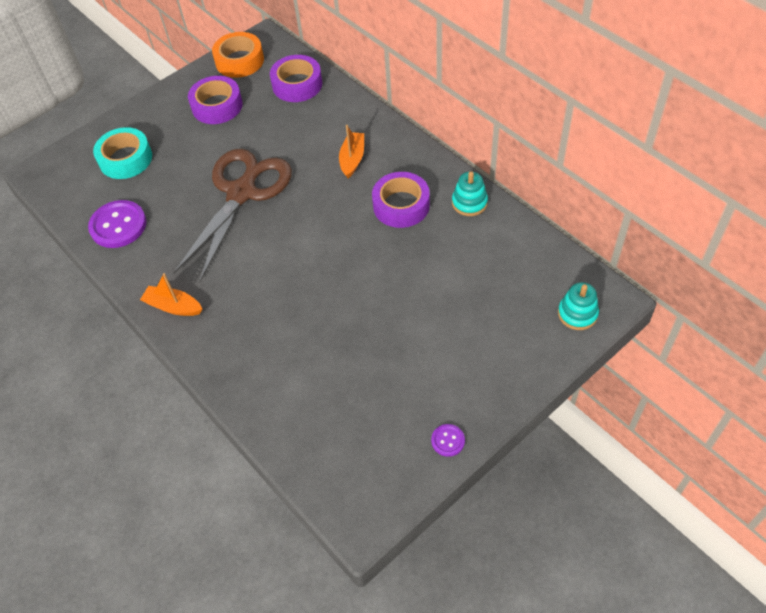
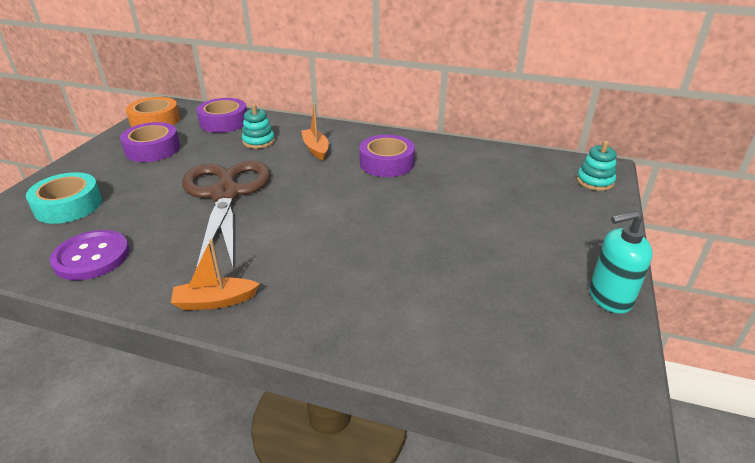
camera: 35 degrees left, 20 degrees down
(448, 441) = (609, 298): purple button -> turquoise soap dispenser
(469, 203) = (440, 147): turquoise stacking toy -> turquoise stacking toy (259, 141)

